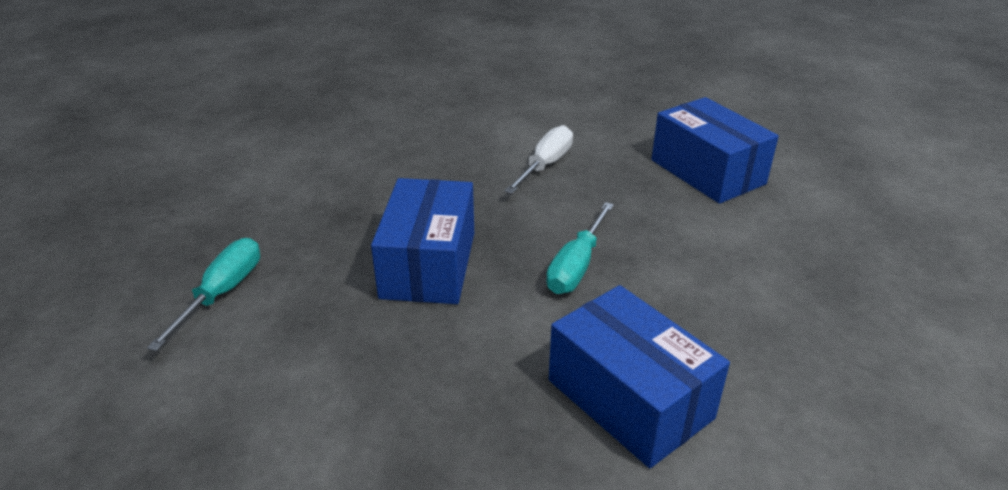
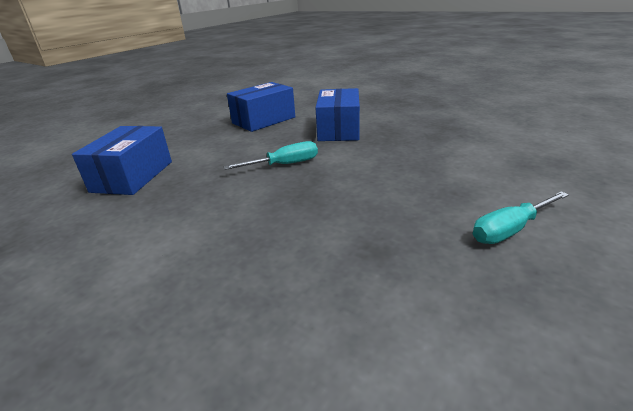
camera: 135 degrees left, 5 degrees down
(429, 264) = (355, 193): blue box -> blue box (263, 120)
(545, 165) = (186, 222): white screwdriver -> none

